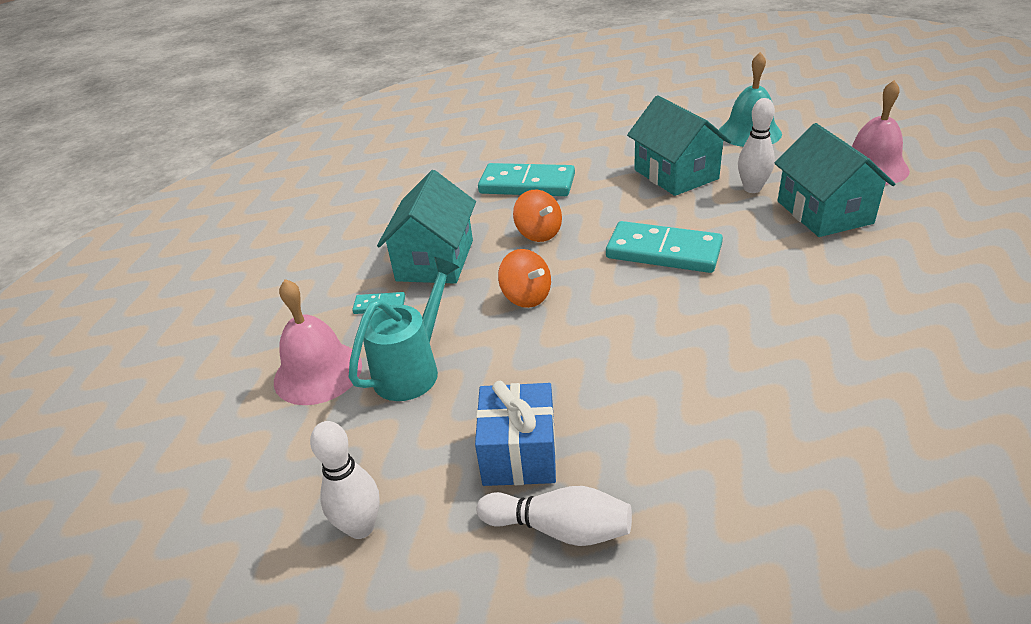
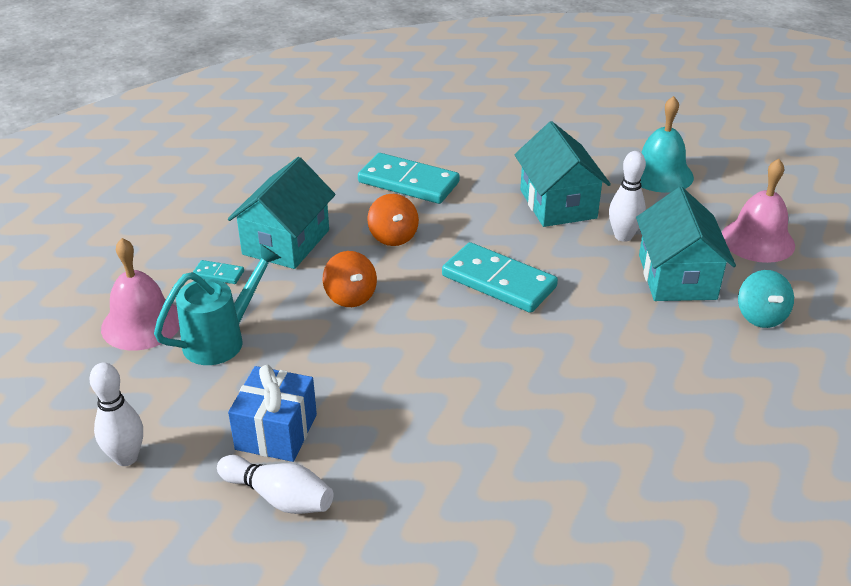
camera: 10 degrees right, 0 degrees up
(923, 229) = (760, 316): none -> turquoise spinning top

